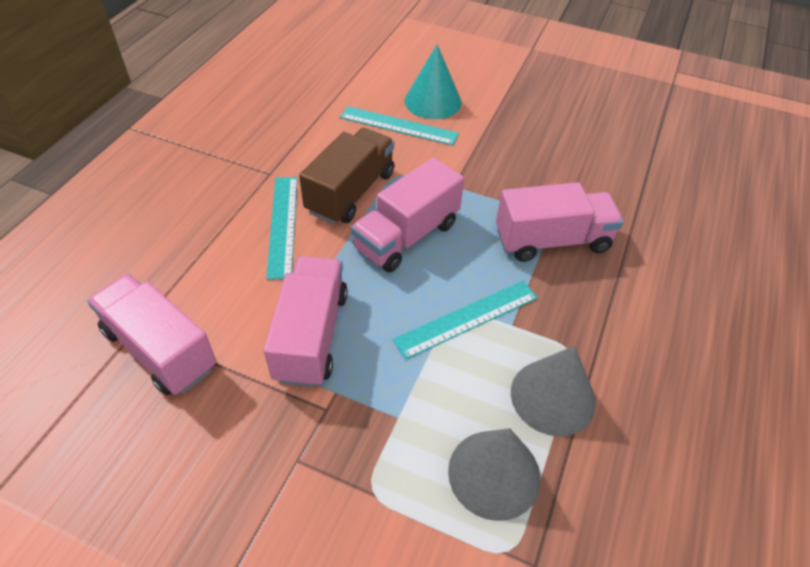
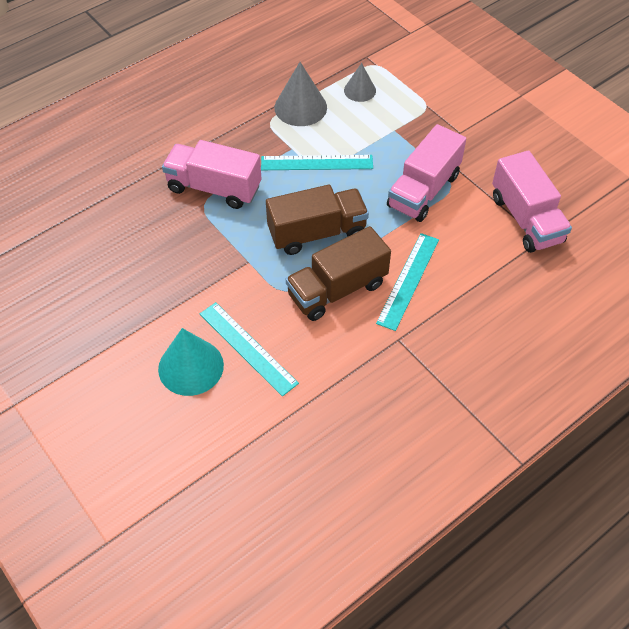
camera: 150 degrees left, 5 degrees up
(407, 236) = (317, 233): pink truck -> brown truck
(494, 474) = (360, 90): grey cone -> grey cone, size x0.62

